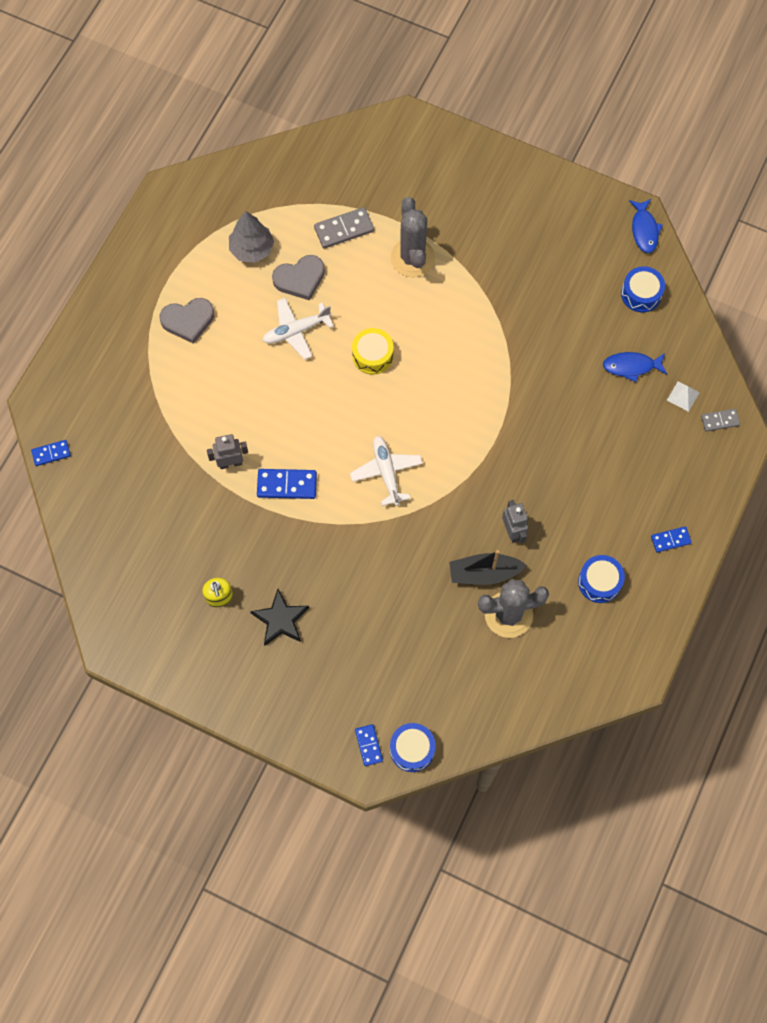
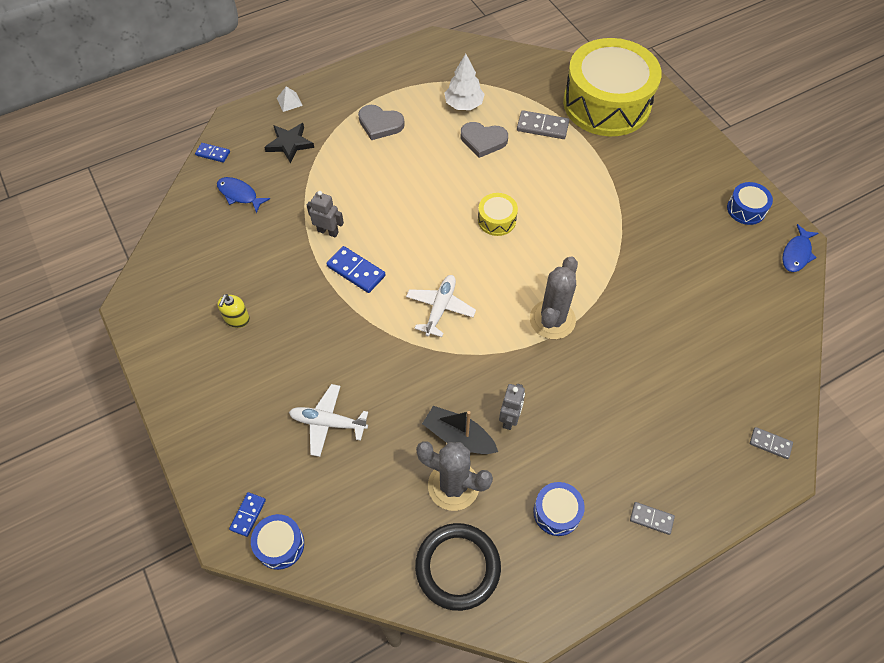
camera: 35 degrees right, 10 degrees down
(252, 249) = (464, 104): grey tree -> white tree
(280, 619) = (266, 365): black star -> black star (289, 144)
(296, 331) = (452, 172): white plane -> white plane (328, 422)
(385, 166) = (606, 103): none -> yellow drum
(412, 258) = (581, 172): grey cactus -> grey cactus (552, 319)
(556, 673) = (457, 567): none -> black ring
(631, 366) = (713, 350): blue fish -> blue fish (239, 195)
(641, 294) = (761, 299): blue drum -> blue drum (746, 209)
(670, 540) = (651, 518): blue domino -> grey domino
(683, 396) = (746, 402): white pyramid -> white pyramid (289, 101)

